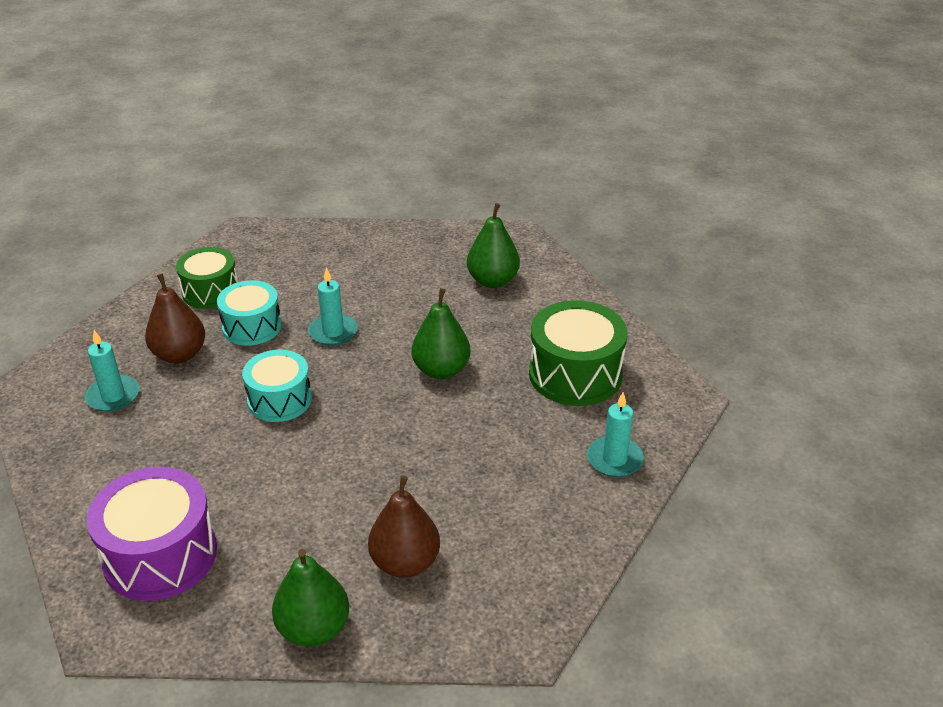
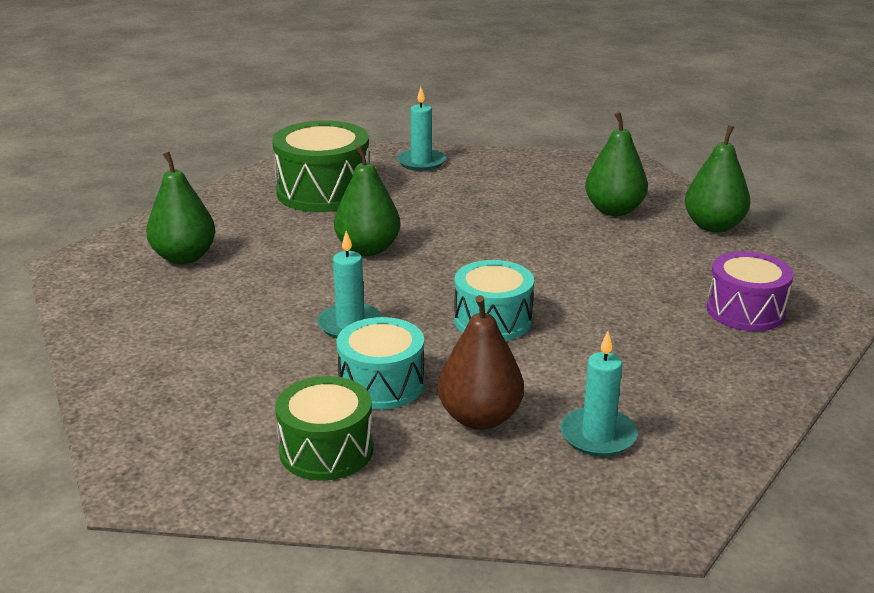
camera: 115 degrees left, 10 degrees down
(160, 555) = (745, 311): purple drum -> purple drum, size x0.67
(405, 563) = (614, 210): brown pear -> green pear

